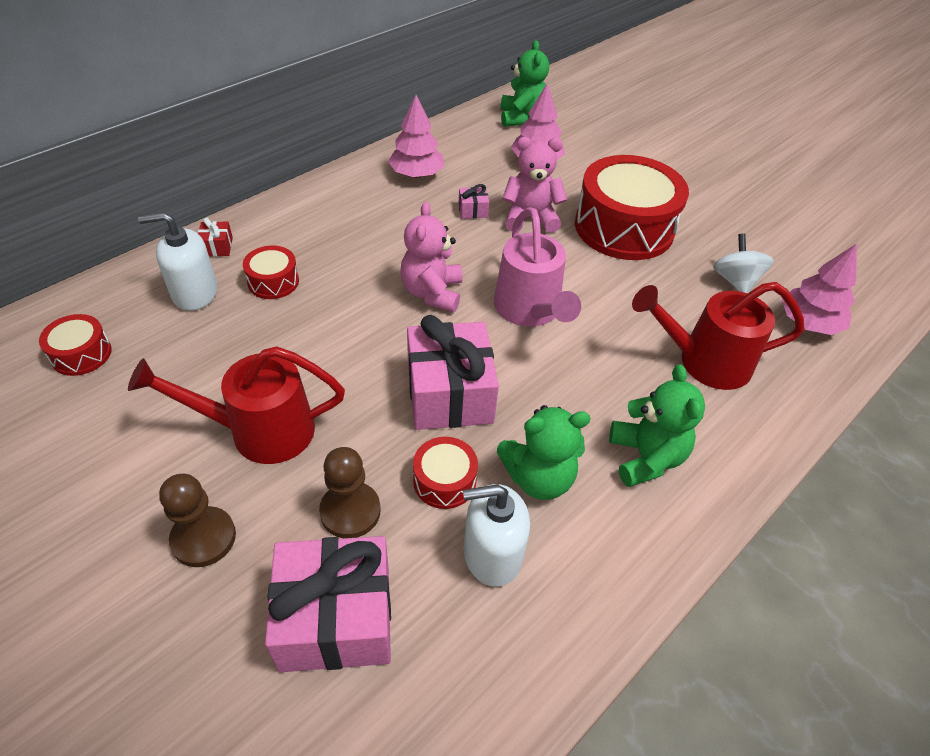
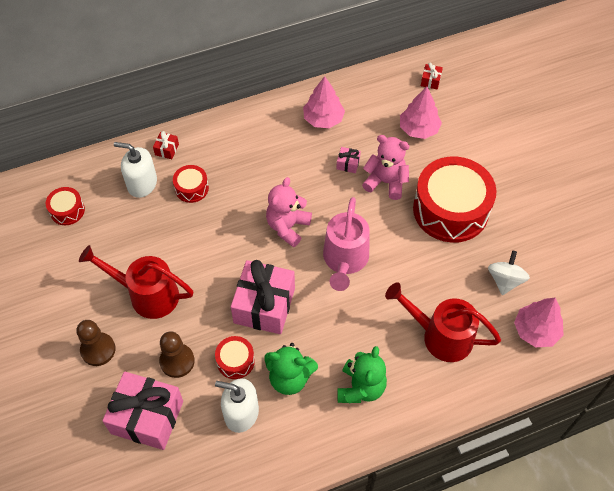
camera: 25 degrees right, 10 degrees up
(521, 118) = (430, 81): green teddy bear -> red gift

